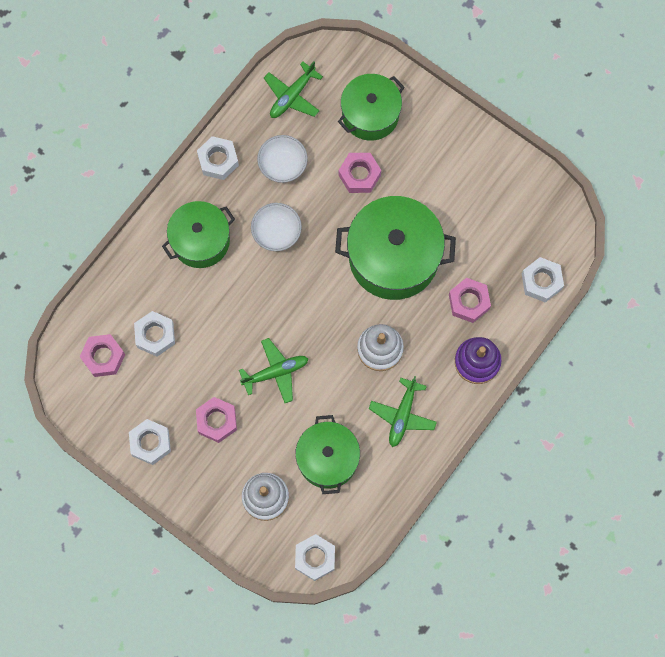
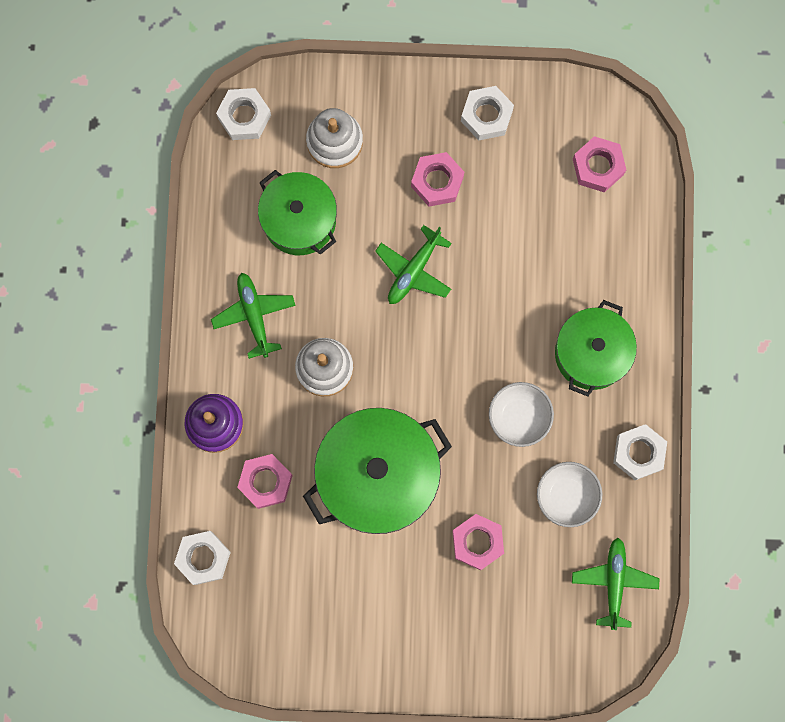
camera: 145 degrees right, 5 degrees up
(155, 335) = (563, 224): white nut -> none
(370, 114) = (514, 621): green pot -> none

